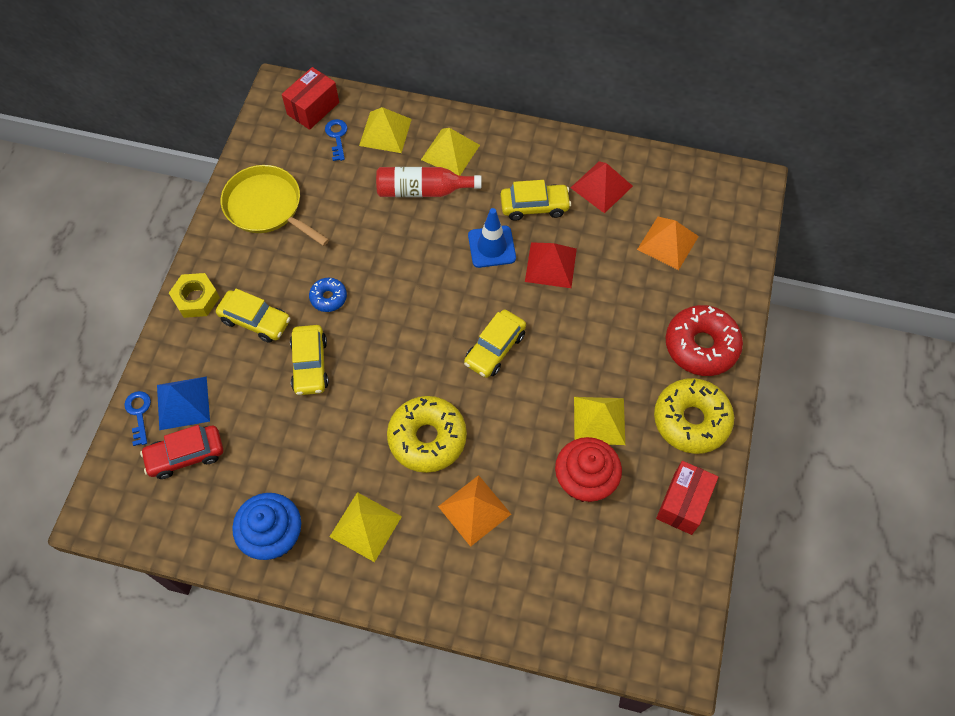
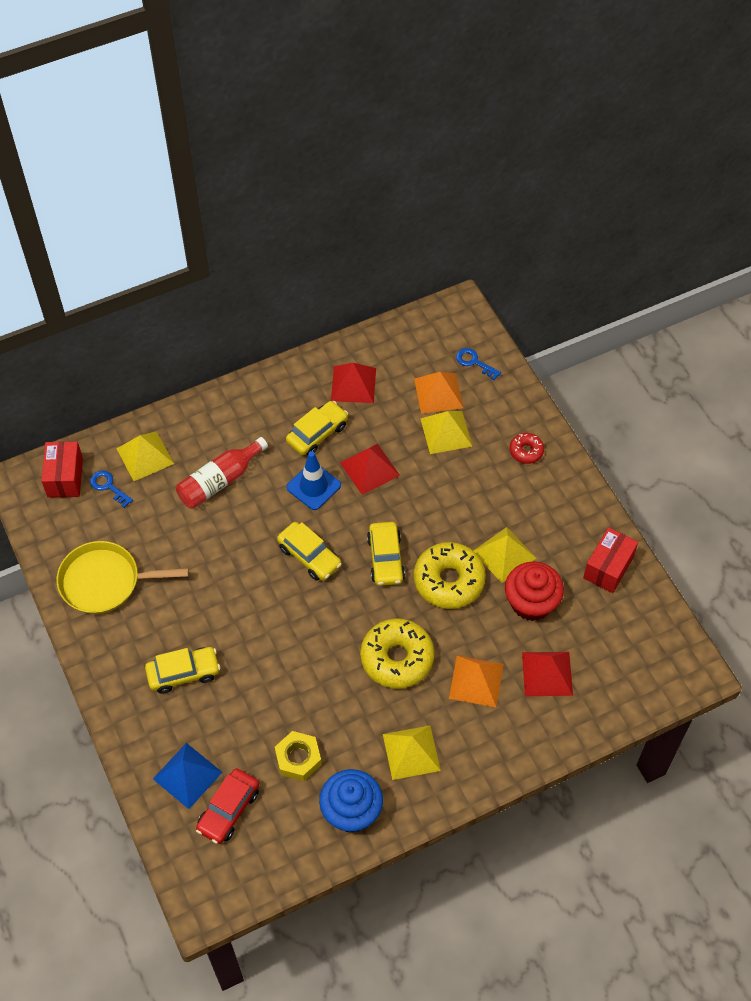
camera: 40 degrees left, 5 degrees down
(139, 413) = (160, 810): blue key -> blue key (474, 362)
(196, 299) = (118, 692): yellow nut -> yellow nut (298, 758)
(310, 365) = (259, 673): yellow car -> yellow car (309, 556)
(328, 297) = (224, 614): blue donut -> none
(450, 152) = (213, 436): yellow pyramid -> yellow pyramid (446, 432)
(541, 553) = (547, 673): none -> red pyramid
(683, 503) = (608, 568): red box -> red box turned 45 degrees clockwise
(691, 420) = (564, 508): yellow donut -> yellow donut (449, 581)
(701, 346) = (526, 451): red donut -> red donut, size x0.51

